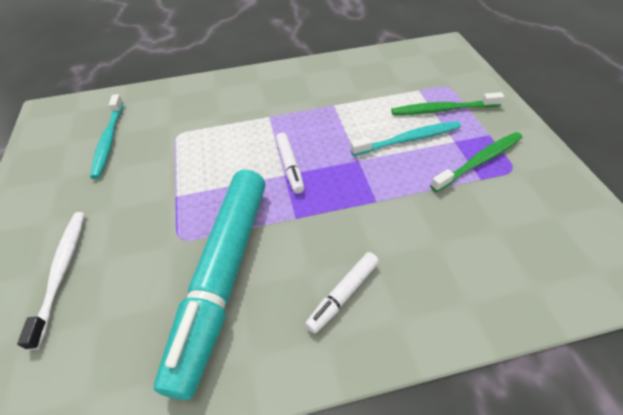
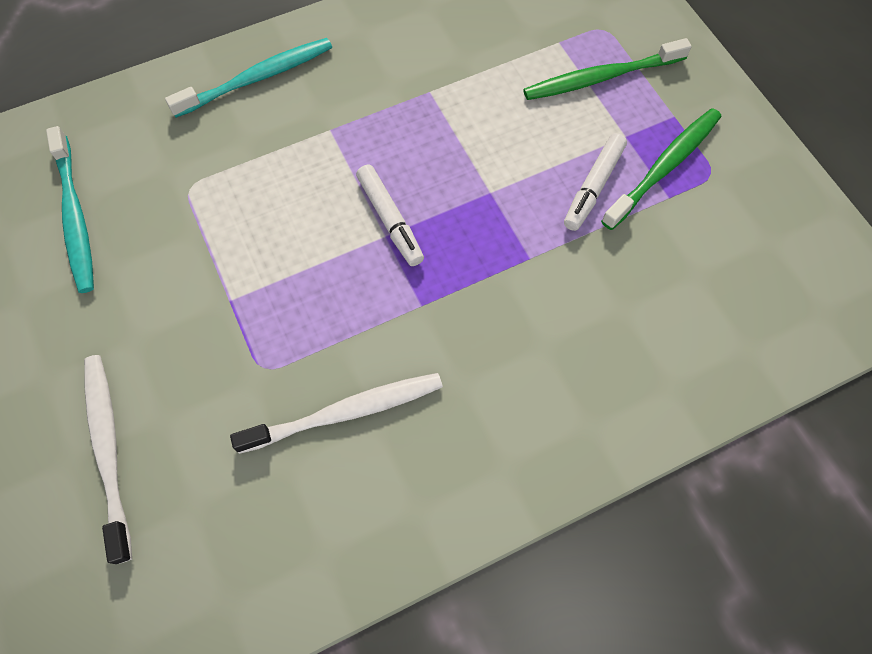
camera: 15 degrees left, 15 degrees up
(223, 276) = (346, 412): turquoise marker -> white toothbrush
(343, 294) = (513, 406): white marker -> white marker (593, 187)
(409, 139) = (559, 142): turquoise toothbrush -> turquoise toothbrush (258, 78)

